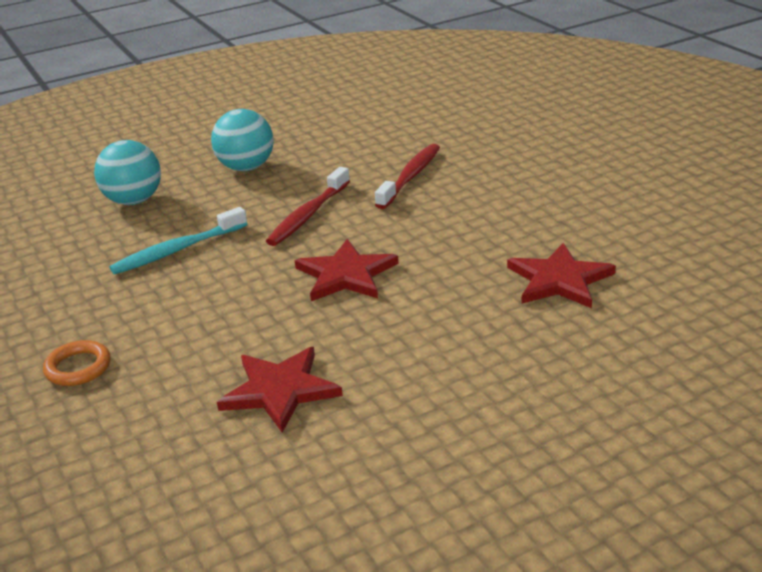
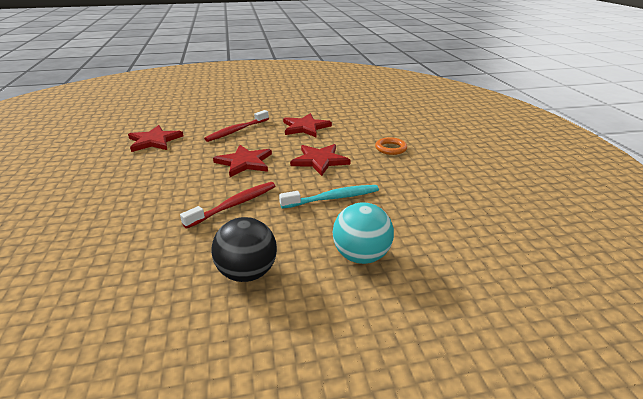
camera: 165 degrees left, 0 degrees up
(216, 307) = (319, 160): none -> red star
(246, 167) = (247, 273): turquoise ball -> black ball
(410, 177) = (135, 221): red toothbrush -> red toothbrush (236, 131)

